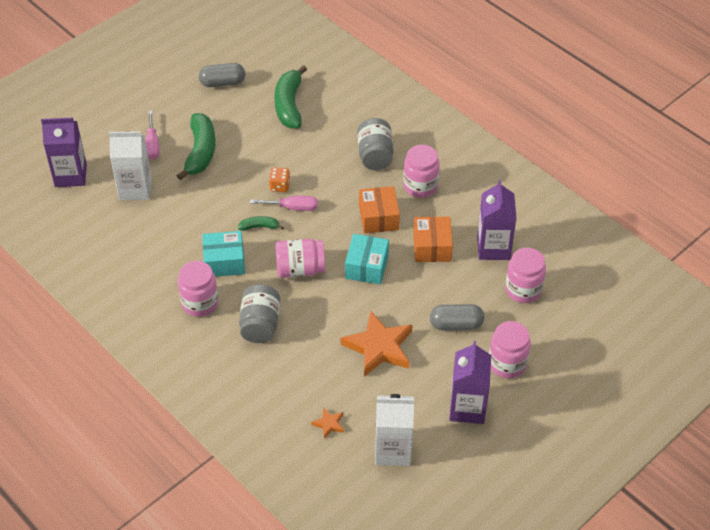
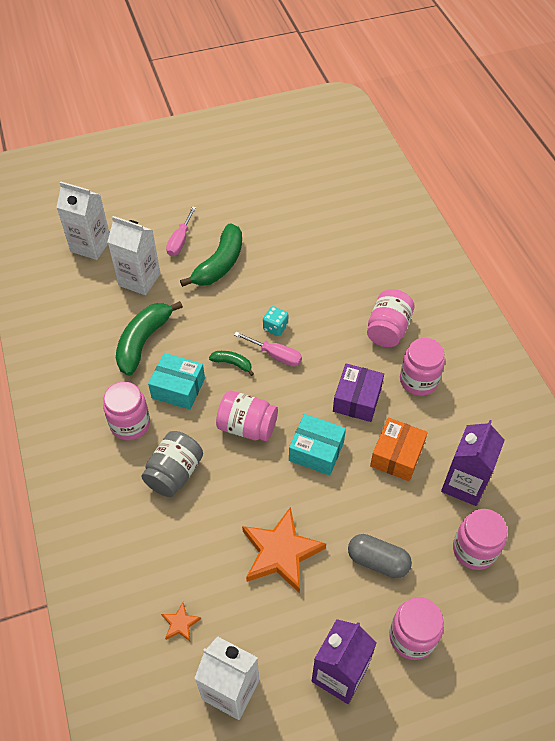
camera: 25 degrees right, 5 degrees up
(71, 175) = (90, 245): purple carton -> white carton
(222, 83) = (278, 202): grey capsule -> none
(280, 186) = (275, 327): orange dice -> turquoise dice
(289, 105) = (330, 245): green banana -> green banana (143, 341)
(367, 267) = (316, 451): turquoise box -> turquoise box turned 75 degrees clockwise
(375, 156) = (388, 329): grey jar -> pink jar
(378, 217) = (357, 399): orange box -> purple box

